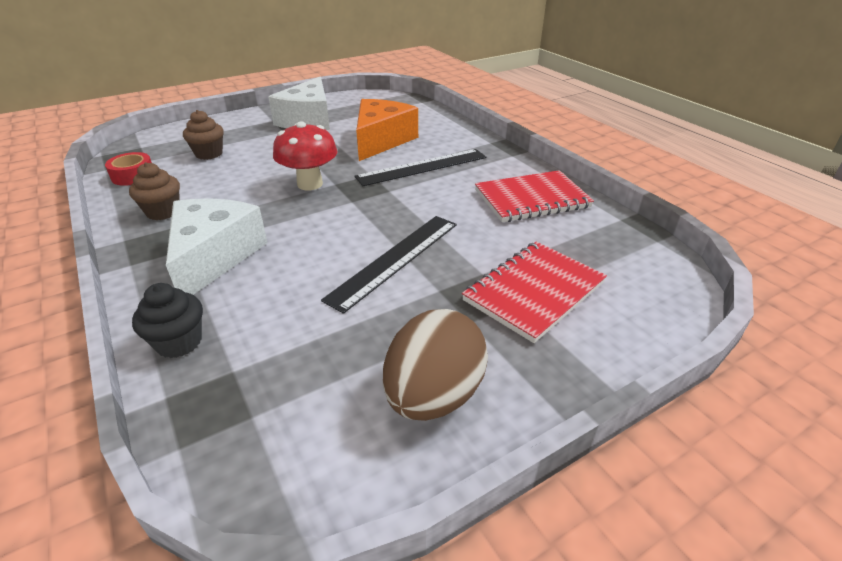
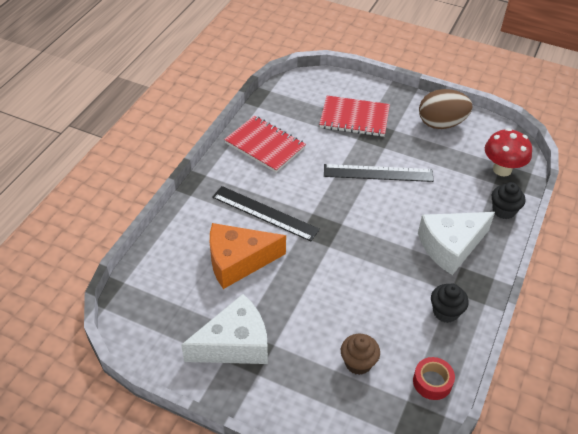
camera: 125 degrees left, 10 degrees up
(163, 212) = (445, 312): brown cupcake -> black cupcake
(310, 184) = (342, 259): red mushroom -> red mushroom (502, 169)

